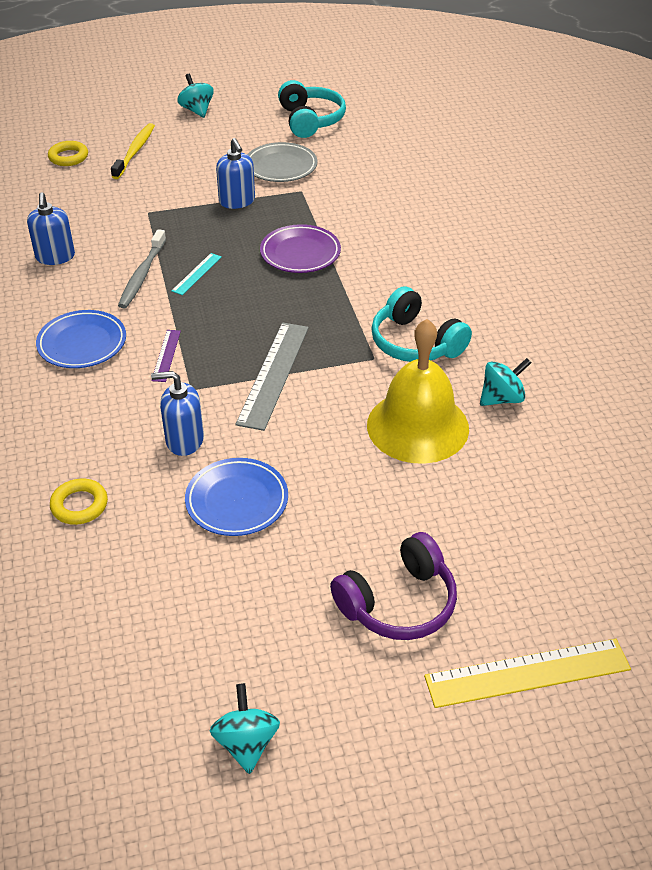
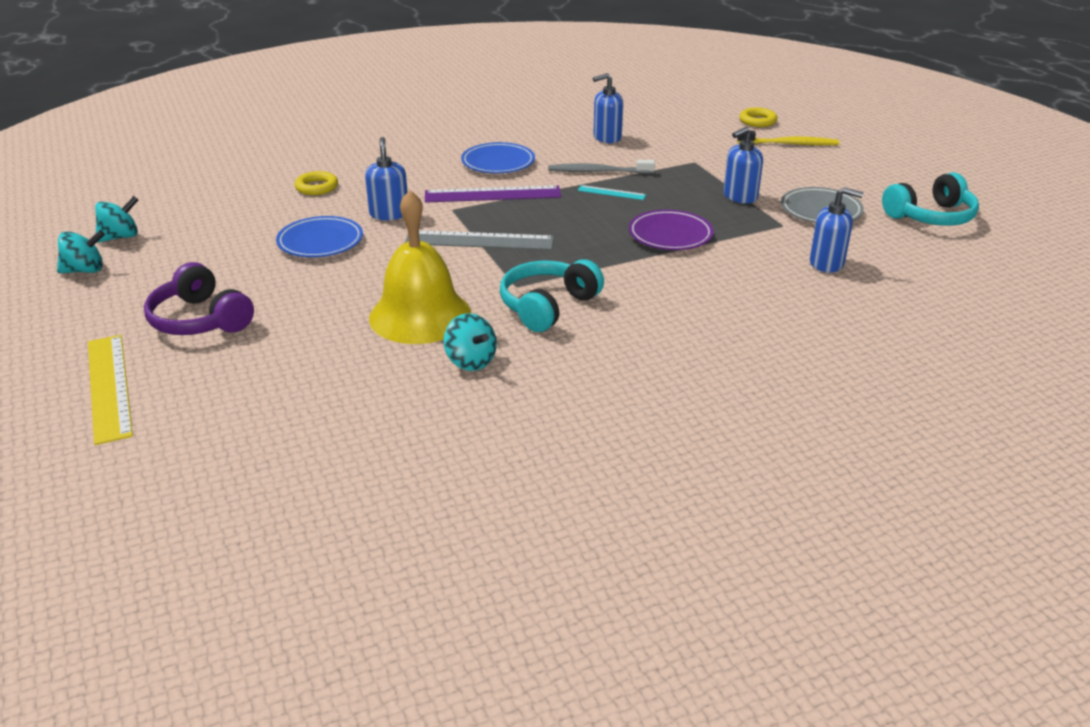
camera: 80 degrees right, 10 degrees down
(166, 355) = (492, 194): purple ruler -> purple ruler, size x1.99
(197, 110) = (891, 160): turquoise spinning top -> turquoise spinning top (120, 237)
(374, 185) = (827, 263): none -> blue soap dispenser

